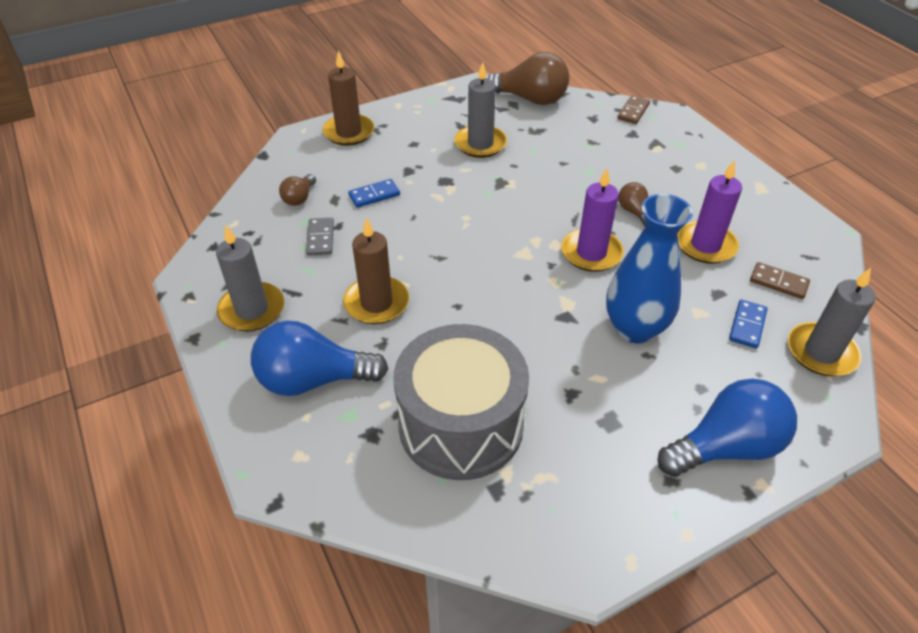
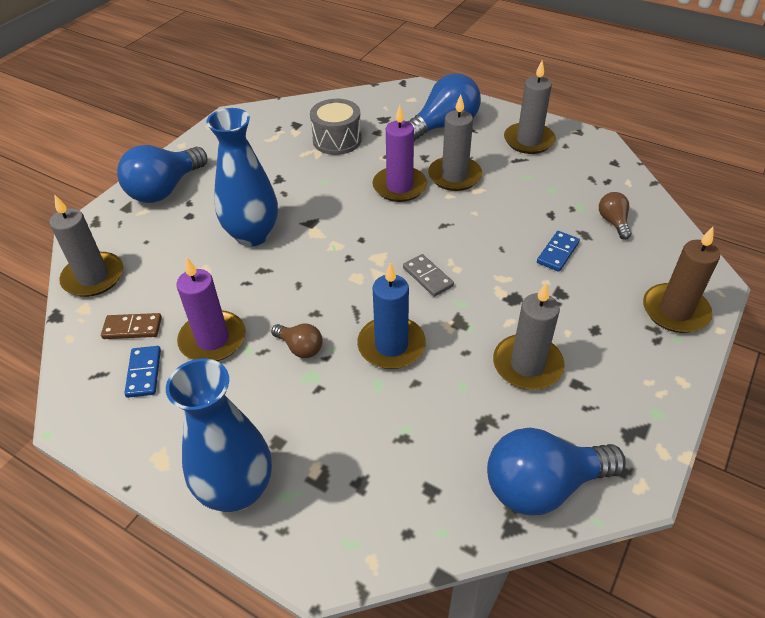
camera: 150 degrees right, 0 degrees up
(320, 238) = (550, 199): grey domino -> grey domino (427, 277)
(376, 303) = (454, 176): brown candle -> grey candle
(461, 424) = (337, 140): grey drum -> grey drum, size x0.59
(529, 99) = (543, 486): brown light bulb -> blue light bulb
(563, 188) = (391, 345): none -> blue candle
(591, 253) = (320, 283): purple candle -> purple candle (399, 187)
(633, 112) = (382, 539): brown domino -> none
(711, 156) = (237, 490): none -> blue vase
(747, 325) = (159, 274): blue domino -> blue domino (144, 373)

